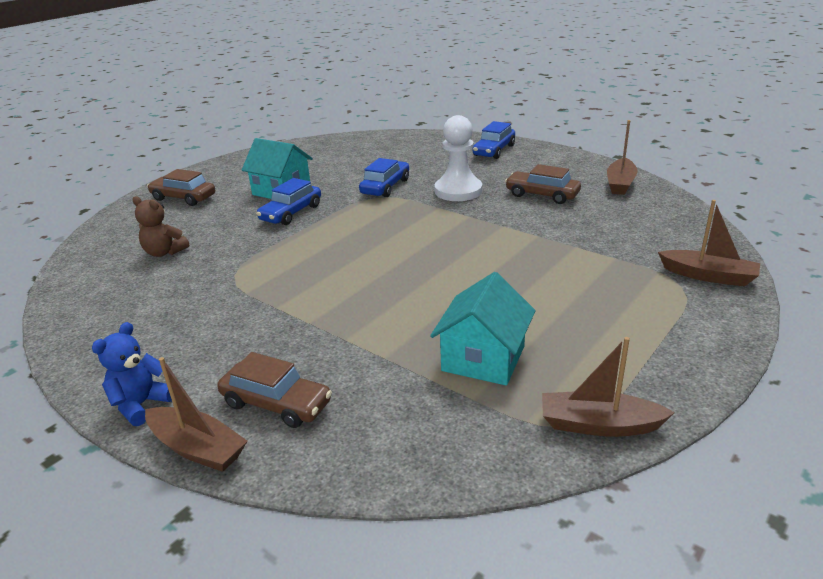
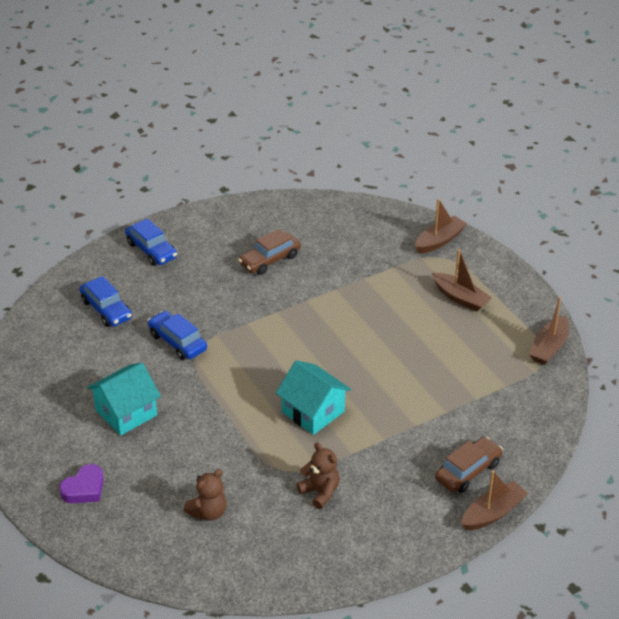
camera: 70 degrees left, 10 degrees up
(141, 404) = (436, 537): blue teddy bear -> none
(183, 198) = (84, 489): brown car -> purple heart
(206, 303) = (320, 492): none -> brown teddy bear
(291, 213) = (187, 415): blue car -> blue car (106, 309)
(458, 191) = (224, 302): white pawn -> none
(483, 358) = (471, 369): turquoise house -> turquoise house (313, 412)
(620, 184) = (282, 213): brown boat -> brown boat (460, 298)

